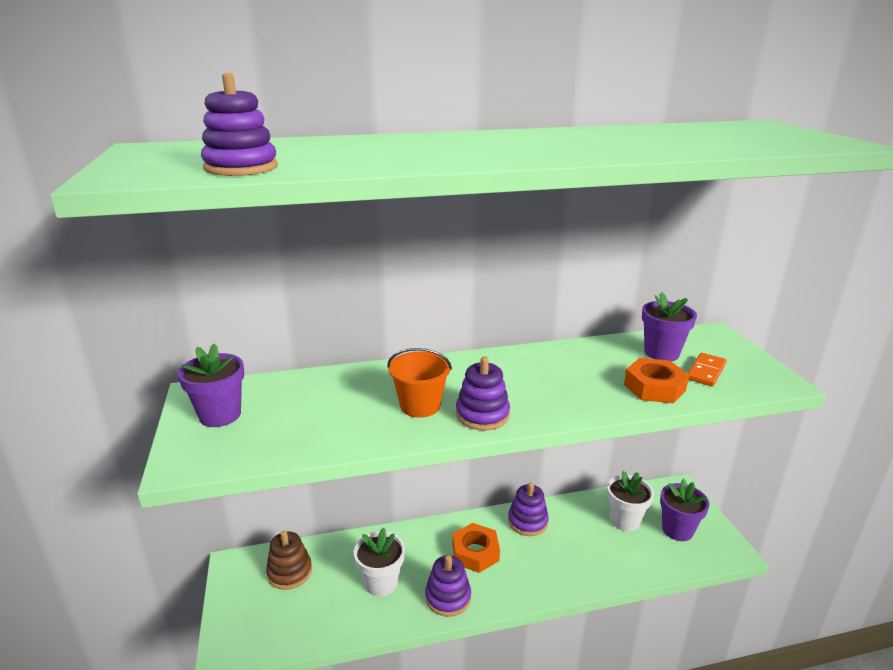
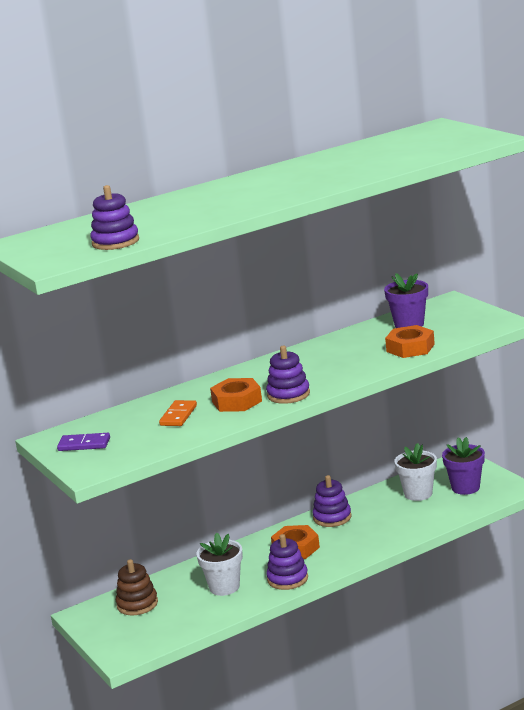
camera: 15 degrees left, 5 degrees down
(220, 415) = (84, 444): purple flower pot -> purple domino
(420, 406) = (237, 401): orange bucket -> orange nut
(706, 372) = (447, 329): orange domino -> orange domino (178, 415)

